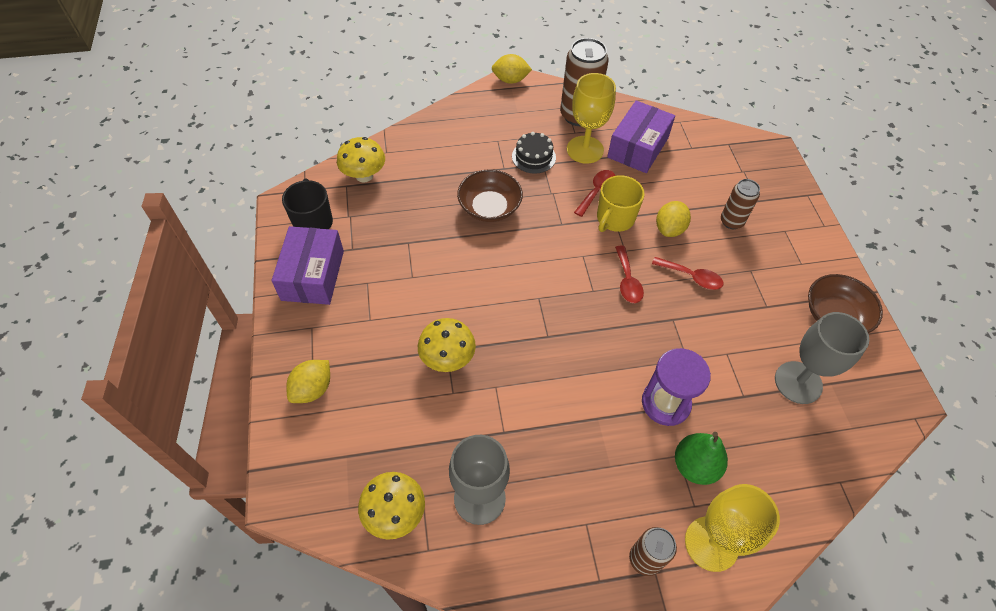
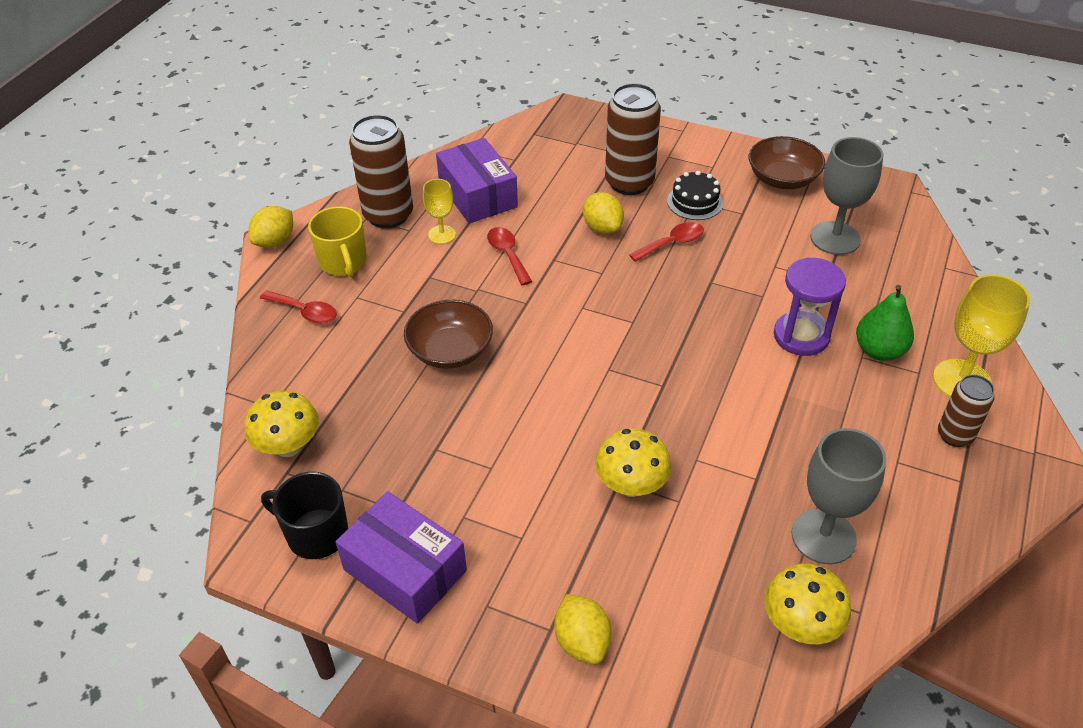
camera: 55 degrees left, 10 degrees down
(533, 157) = (412, 279): black cake -> black cake (695, 202)
(585, 150) = (442, 234): yellow goblet -> yellow goblet, size x0.57
(614, 219) = (555, 259): yellow mug -> yellow mug (343, 262)
(627, 281) = (641, 290): red spoon -> red spoon (305, 312)
(731, 221) = (629, 182): brown can -> brown can, size x1.72

